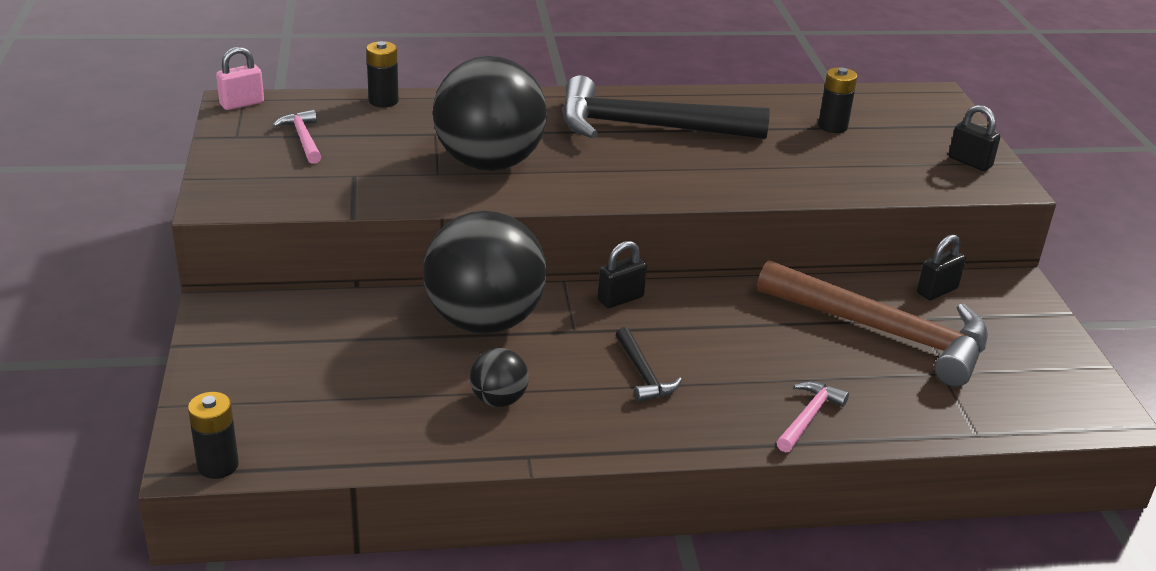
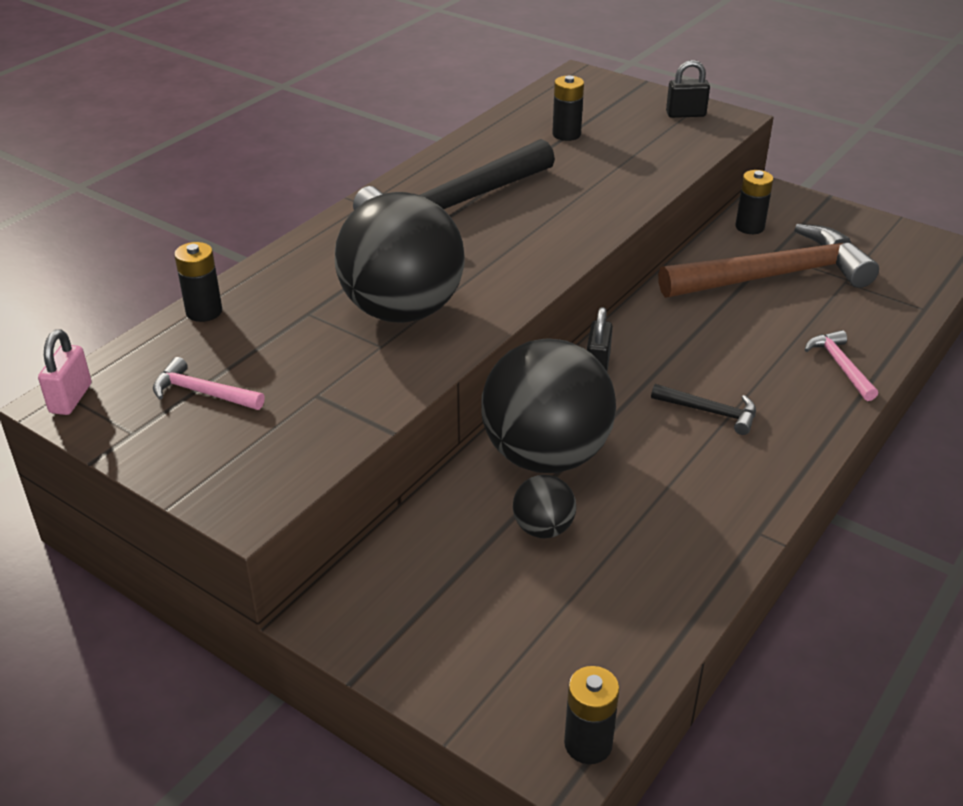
camera: 45 degrees left, 5 degrees up
(498, 400) = (666, 508): black ball -> black ball (543, 528)
(937, 291) = (749, 227): black padlock -> black battery

